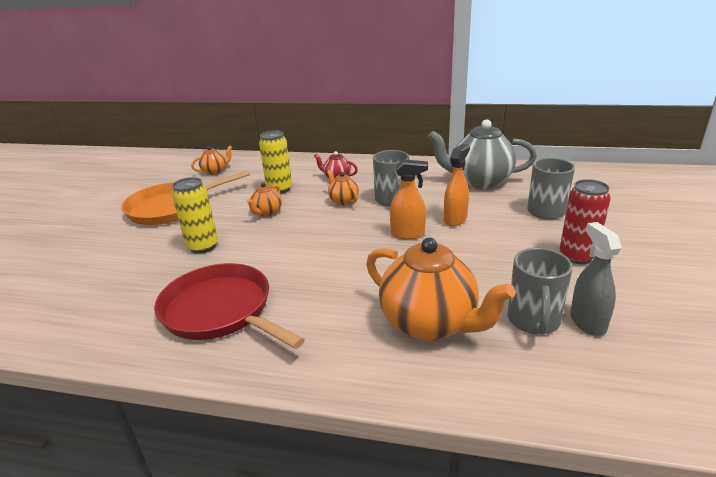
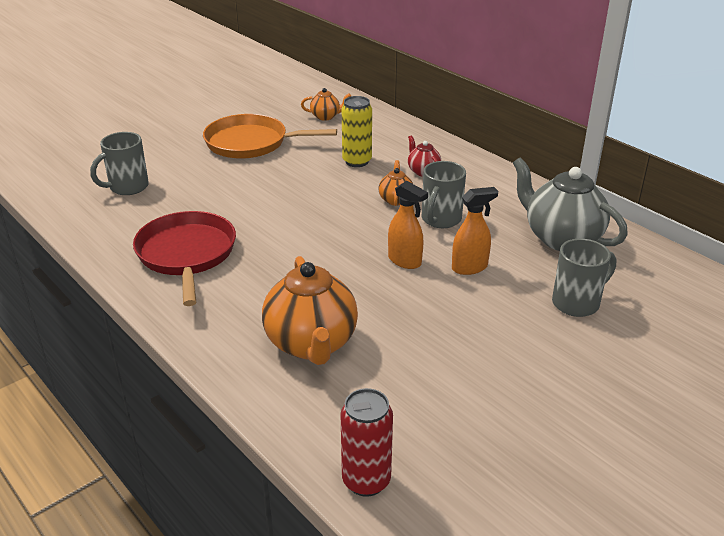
camera: 35 degrees right, 5 degrees up
(203, 246) = (233, 193): yellow can -> none
(267, 212) = (317, 182): orange teapot -> none
(533, 321) = (392, 387): grey mug -> grey mug (127, 187)
(577, 256) = (526, 360): red can -> red can (366, 481)
(587, 322) = (435, 413): grey spray bottle -> none

